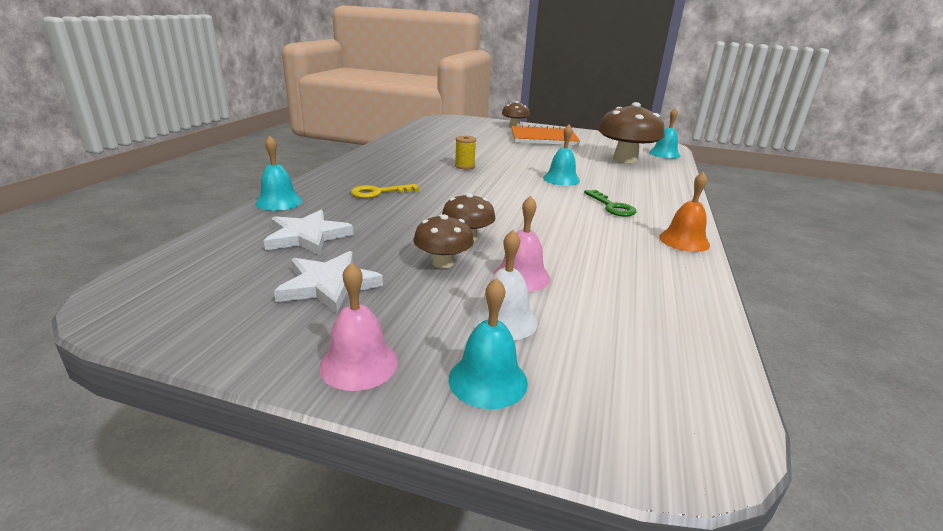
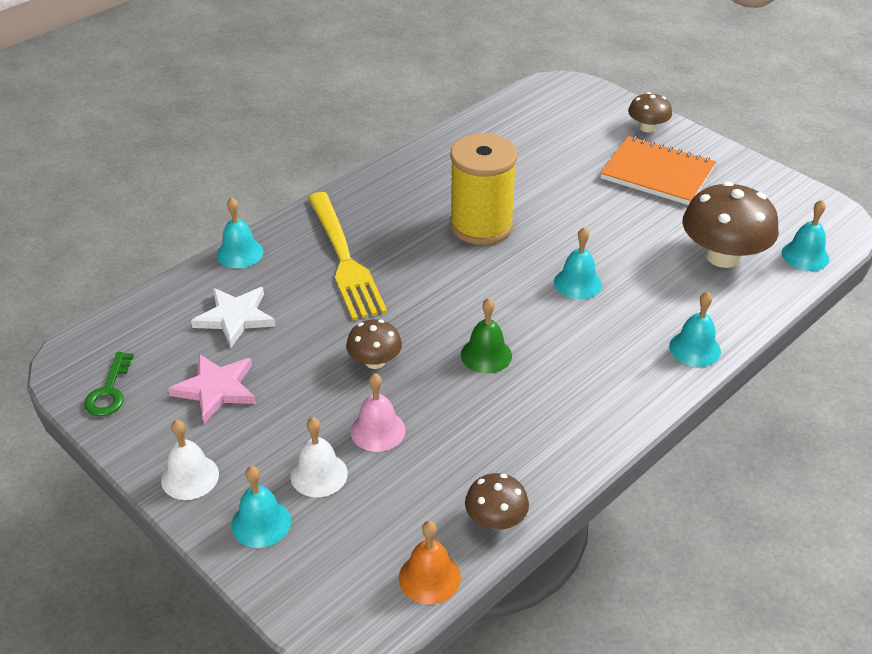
camera: 30 degrees right, 15 degrees up
(329, 285) = (216, 389): white star -> pink star
(359, 364) = (190, 477): pink bell -> white bell
(378, 192) = (344, 259): yellow key -> yellow fork
(443, 263) = (324, 391): brown mushroom -> brown mushroom (495, 520)
(464, 166) = (481, 225): yellow spool -> yellow spool, size x2.44
(549, 218) = (486, 355): none -> green bell
(612, 206) = (582, 354): green key -> green key (109, 391)
(671, 193) = (695, 348): none -> turquoise bell
(684, 241) = (597, 435): orange bell -> orange bell (429, 577)

